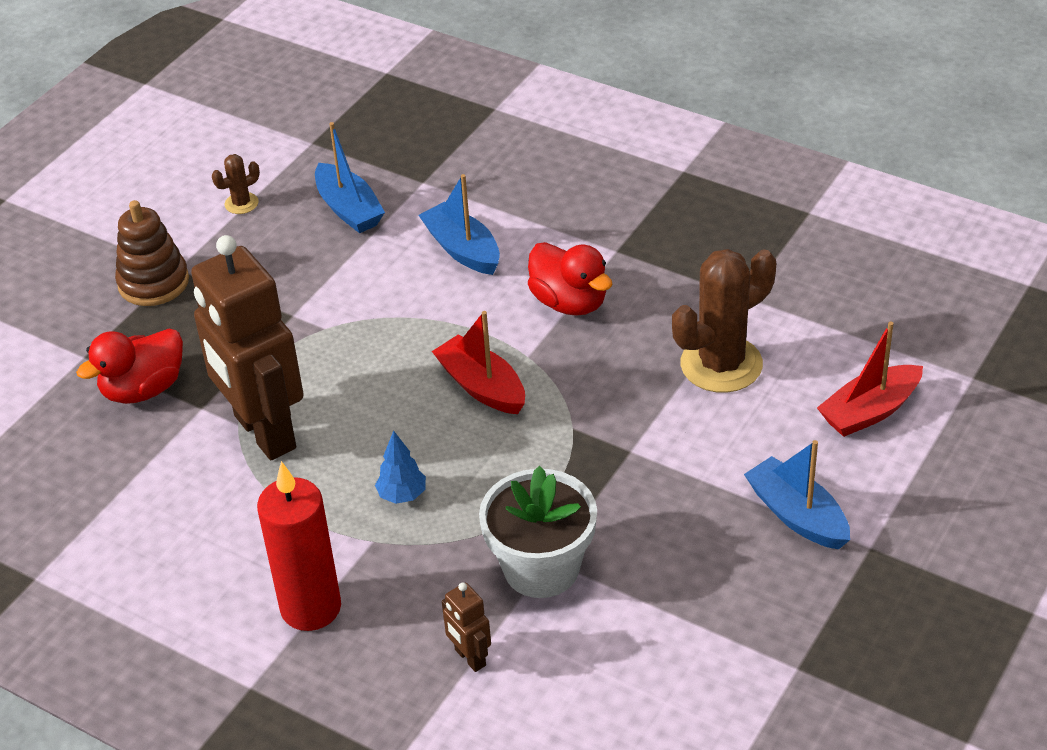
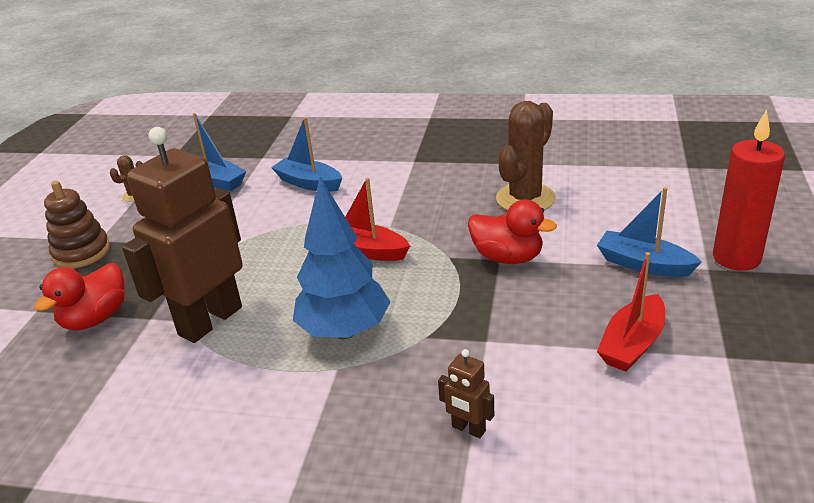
camera: 20 degrees left, 10 degrees down
(264, 432) = (210, 320): brown robot -> brown robot turned 90 degrees clockwise
(311, 608) = (308, 433): red candle -> red candle (736, 258)
(402, 495) = (344, 331): blue tree -> blue tree, size x2.25
(541, 568) = (484, 348): white flower pot -> none
(569, 302) = (400, 192): red duck -> red duck (507, 257)
(869, 411) = (640, 198): red boat -> red boat (632, 344)

